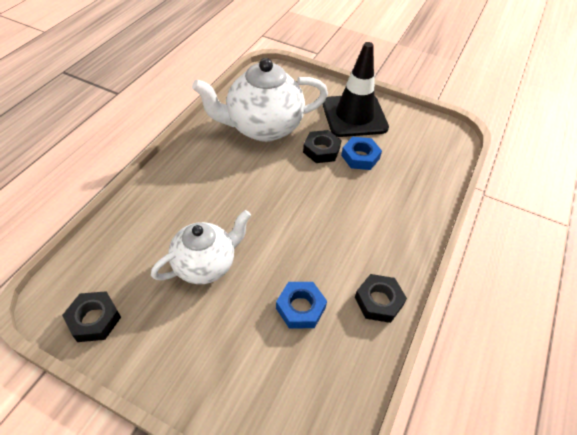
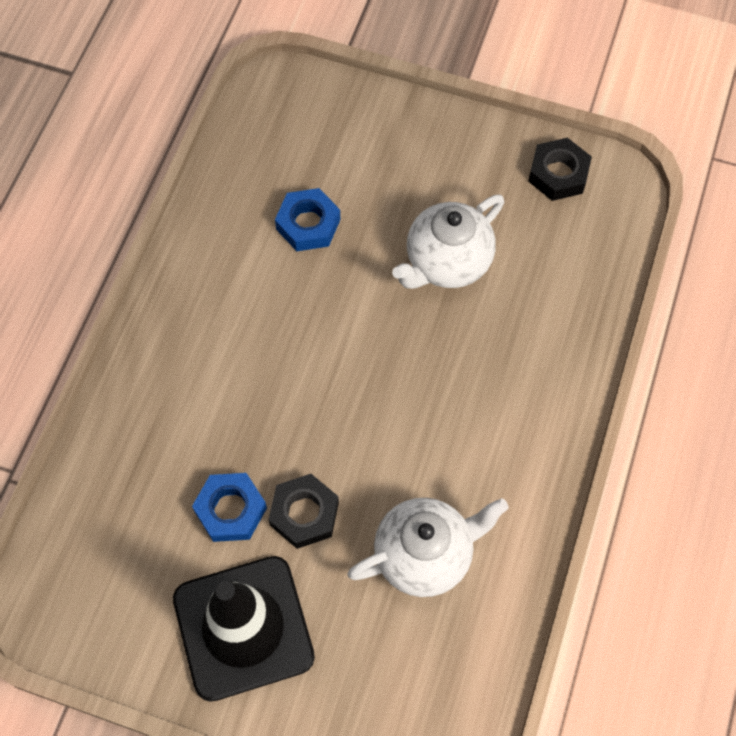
camera: 175 degrees right, 15 degrees up
(263, 128) = (425, 555): white teapot -> white teapot, size x0.65
(378, 301) = (205, 248): black nut -> none

